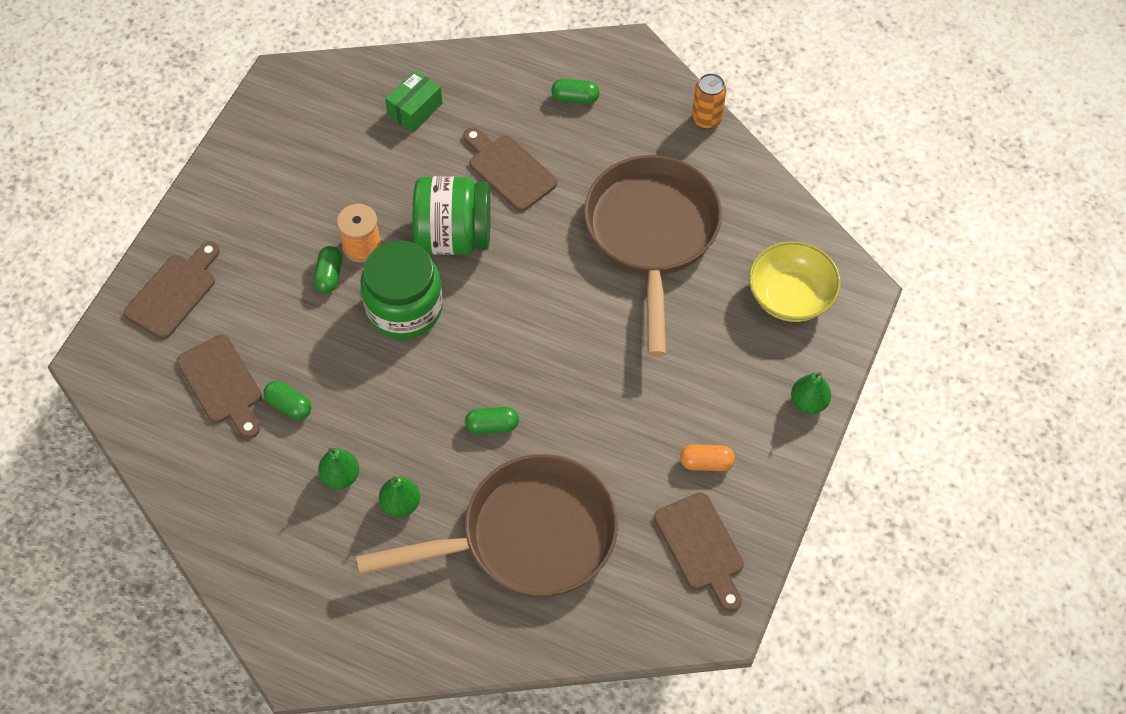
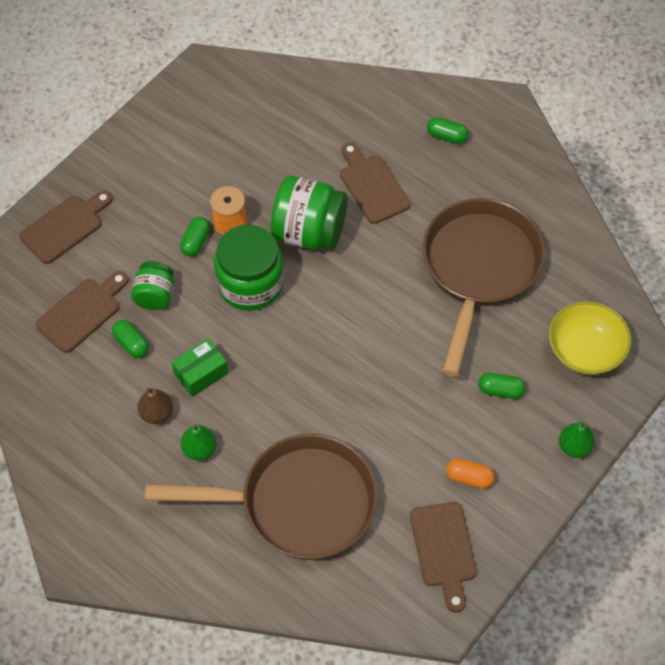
camera: 15 degrees right, 0 degrees up
(222, 384) = (82, 312): brown cutting board -> brown cutting board turned 120 degrees counterclockwise
(300, 346) = (155, 295): none -> green jar
(340, 476) = (156, 413): green pear -> brown pear
(415, 109) = (307, 117): green box -> green box (201, 373)
(492, 426) = (295, 401): green capsule -> green capsule (500, 390)
(706, 119) = (556, 179): orange can -> none

